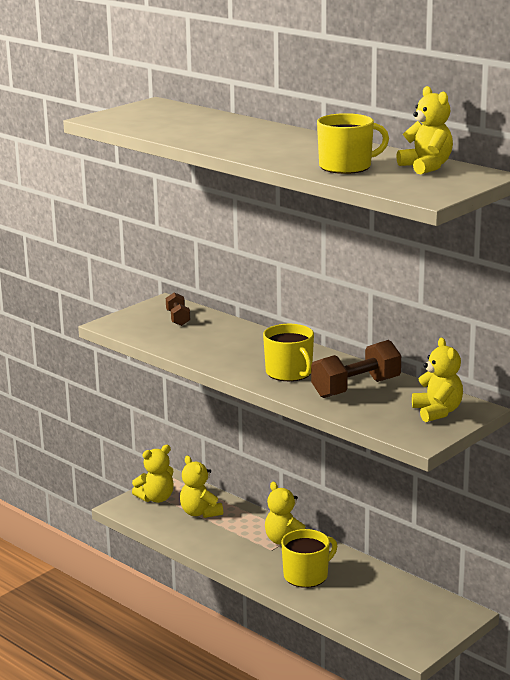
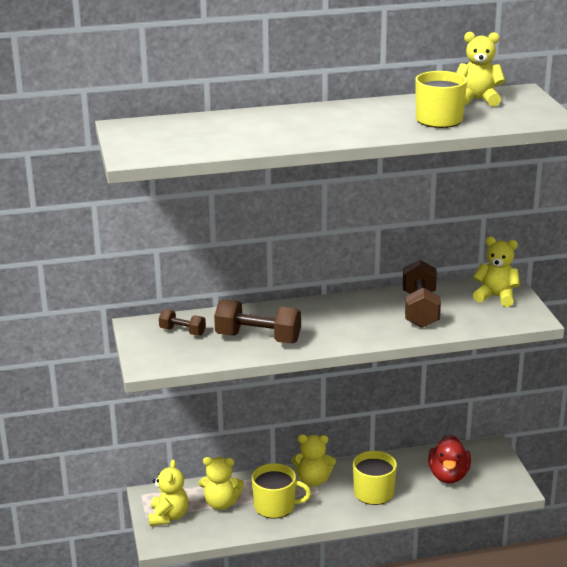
camera: 55 degrees left, 5 degrees up
(207, 345) = (258, 338): none -> brown dumbbell
(289, 373) = (359, 324): yellow mug -> yellow mug (275, 506)
(384, 605) = (448, 476): none -> red duck

